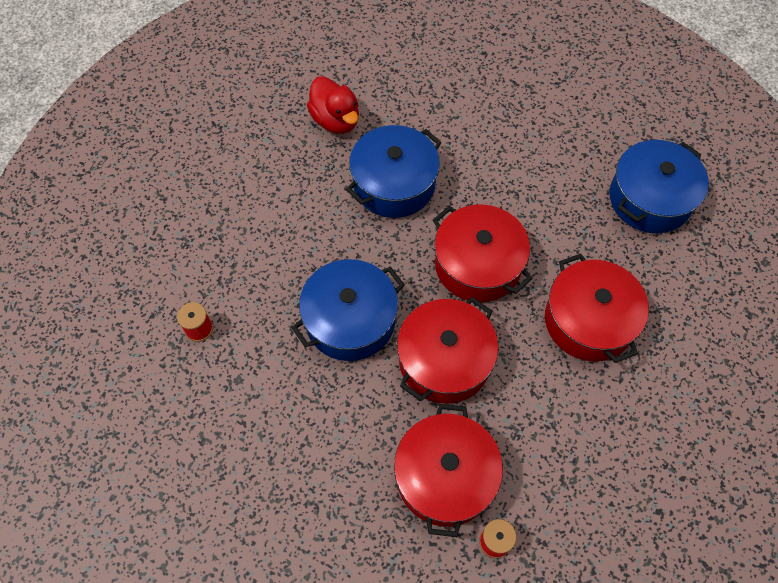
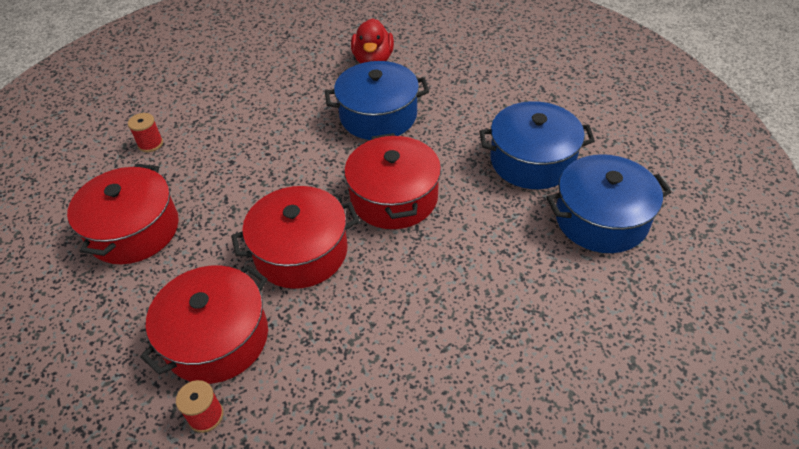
camera: 35 degrees right, 15 degrees down
(350, 320) = (257, 188): blue pot -> blue pot (532, 161)
(588, 321) = (455, 286): red pot -> red pot (134, 230)

